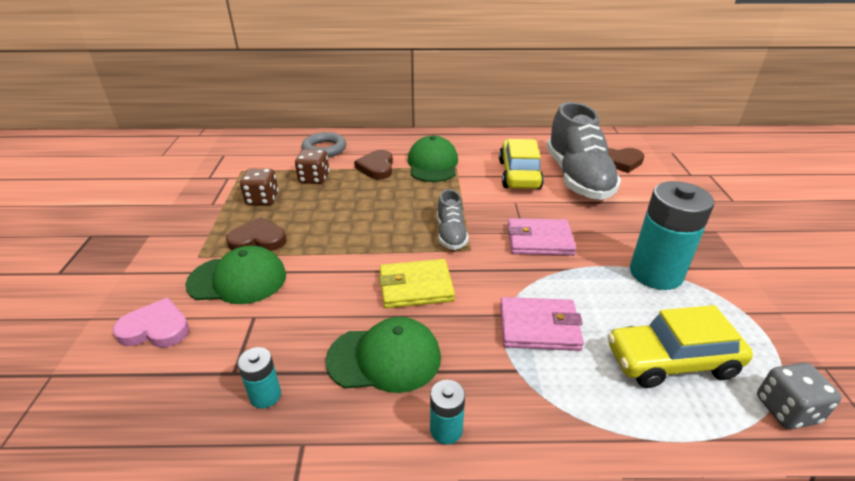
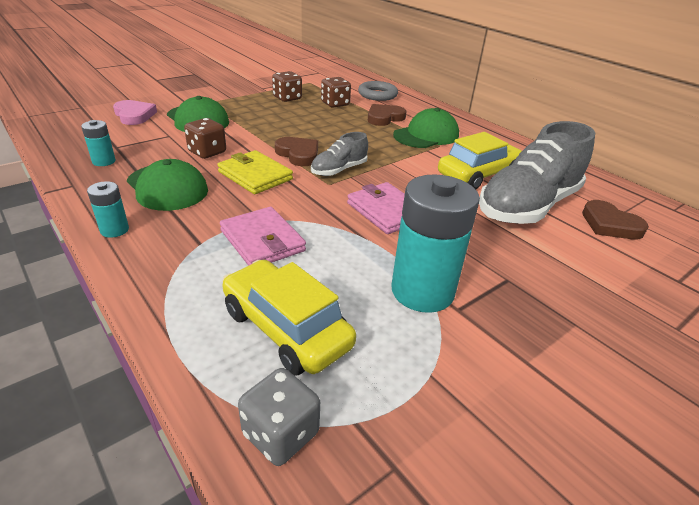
camera: 50 degrees right, 0 degrees up
(258, 239) = (243, 111): brown heart -> brown heart (298, 154)
(331, 301) = (207, 152): none -> brown dice

